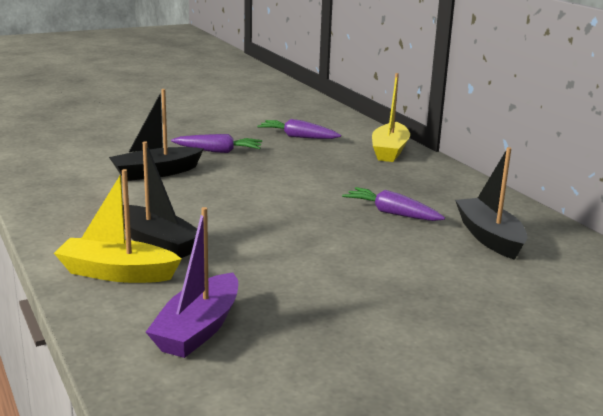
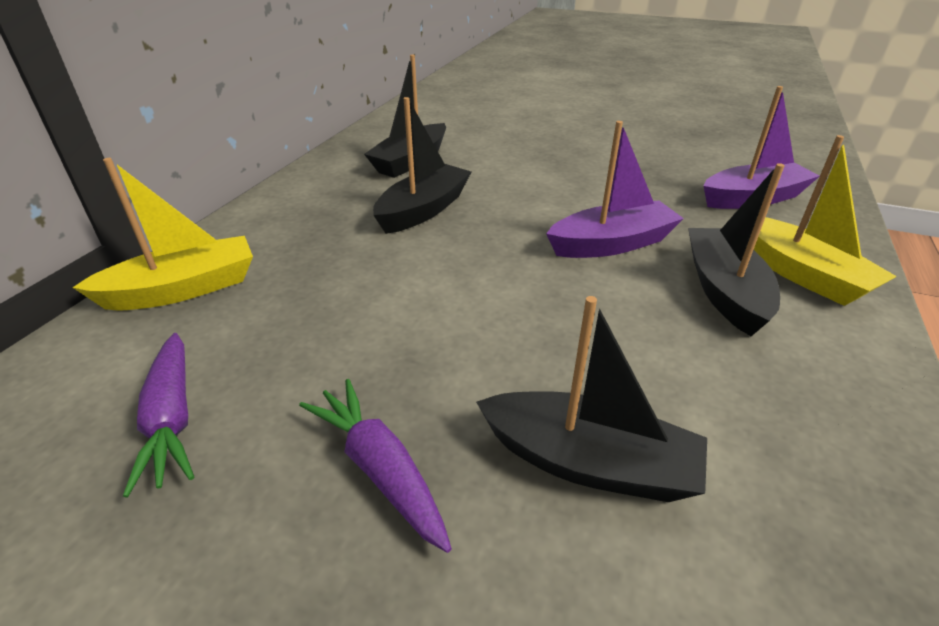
camera: 130 degrees left, 15 degrees up
(253, 242) = (612, 244): none -> purple boat
(392, 213) = (423, 210): purple carrot -> black boat

